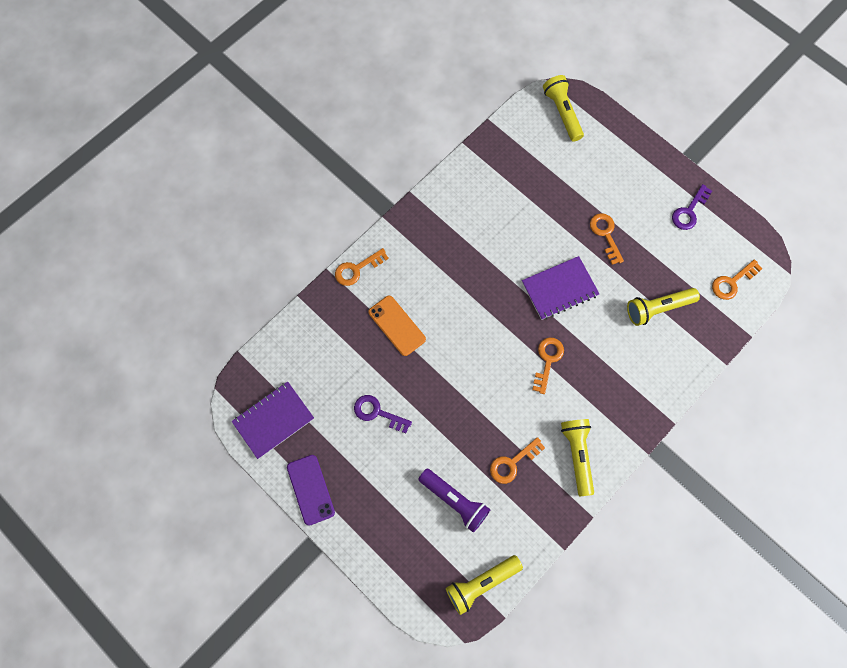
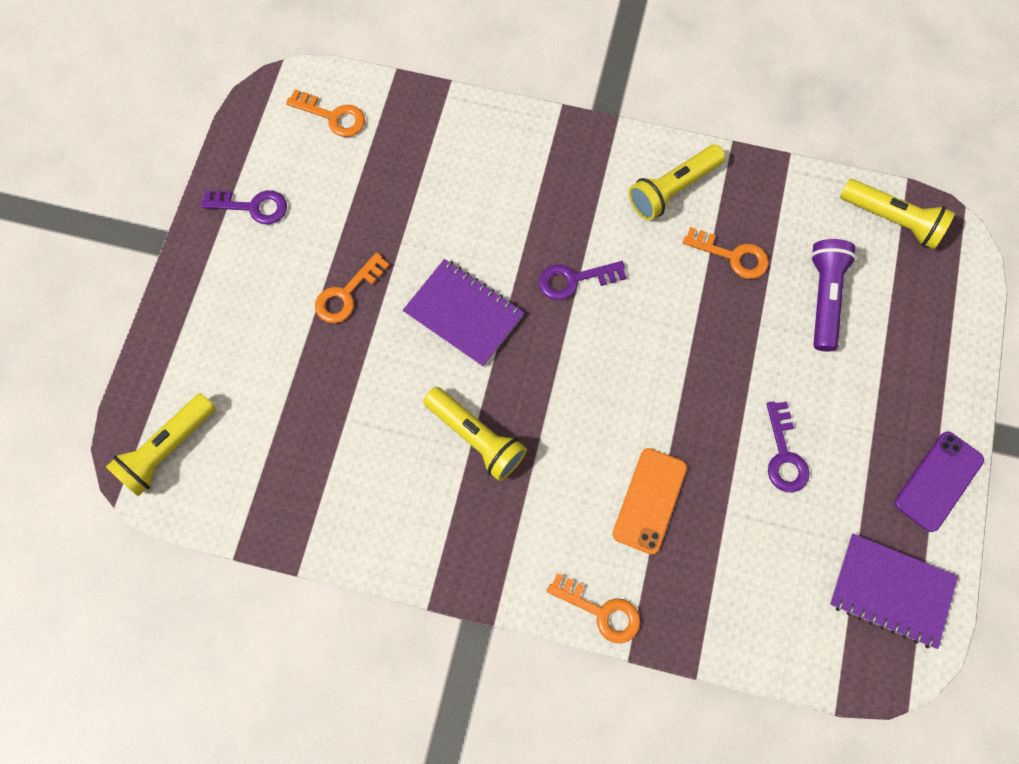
camera: 120 degrees left, 0 degrees up
(547, 360) = (574, 280): orange key -> purple key
(658, 308) = (421, 184): yellow flashlight -> yellow flashlight (476, 437)

